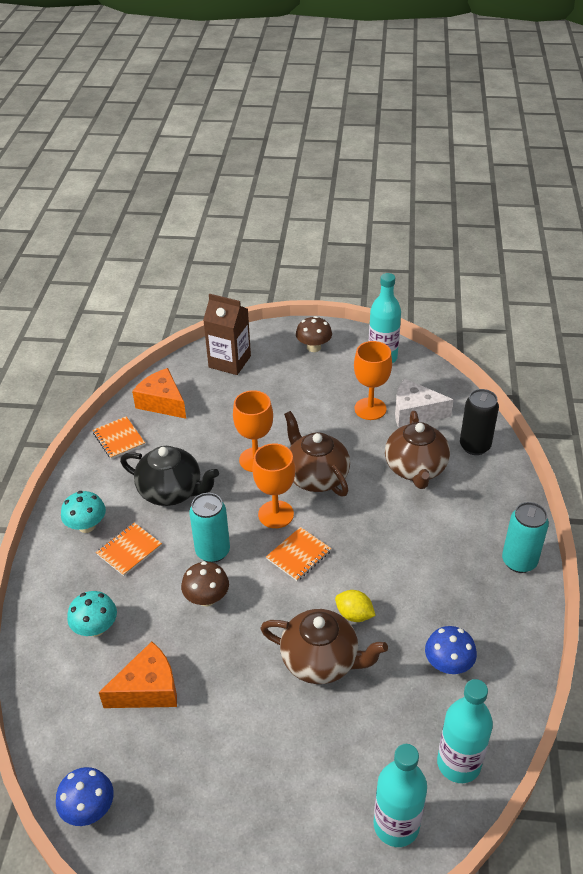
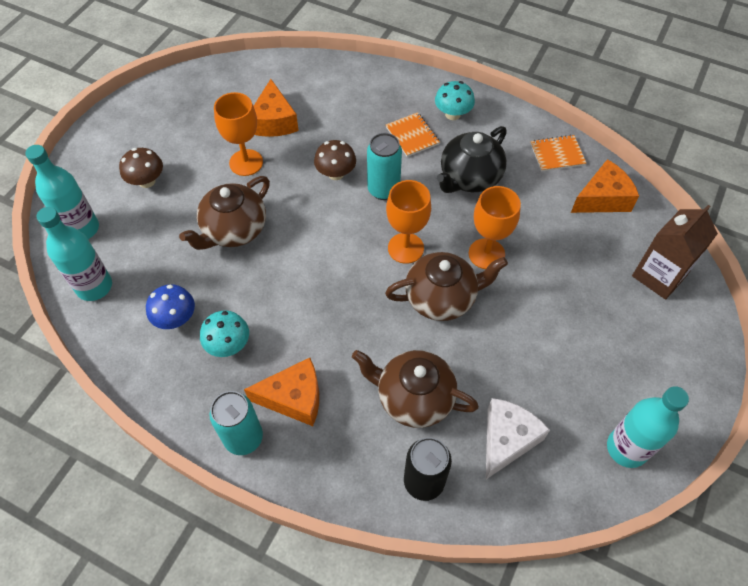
camera: 110 degrees right, 15 degrees up
(89, 809) = (206, 77): blue mushroom -> none
(96, 628) = (344, 103): turquoise mushroom -> turquoise mushroom (228, 345)
(298, 555) = (348, 250): orange notebook -> none
(313, 347) = (668, 373): brown mushroom -> brown mushroom (147, 181)
(354, 615) = (263, 269): yellow lemon -> none
(370, 409) = (529, 392): orange goblet -> orange goblet (246, 162)
(464, 541) = (294, 398): none -> orange cheese

